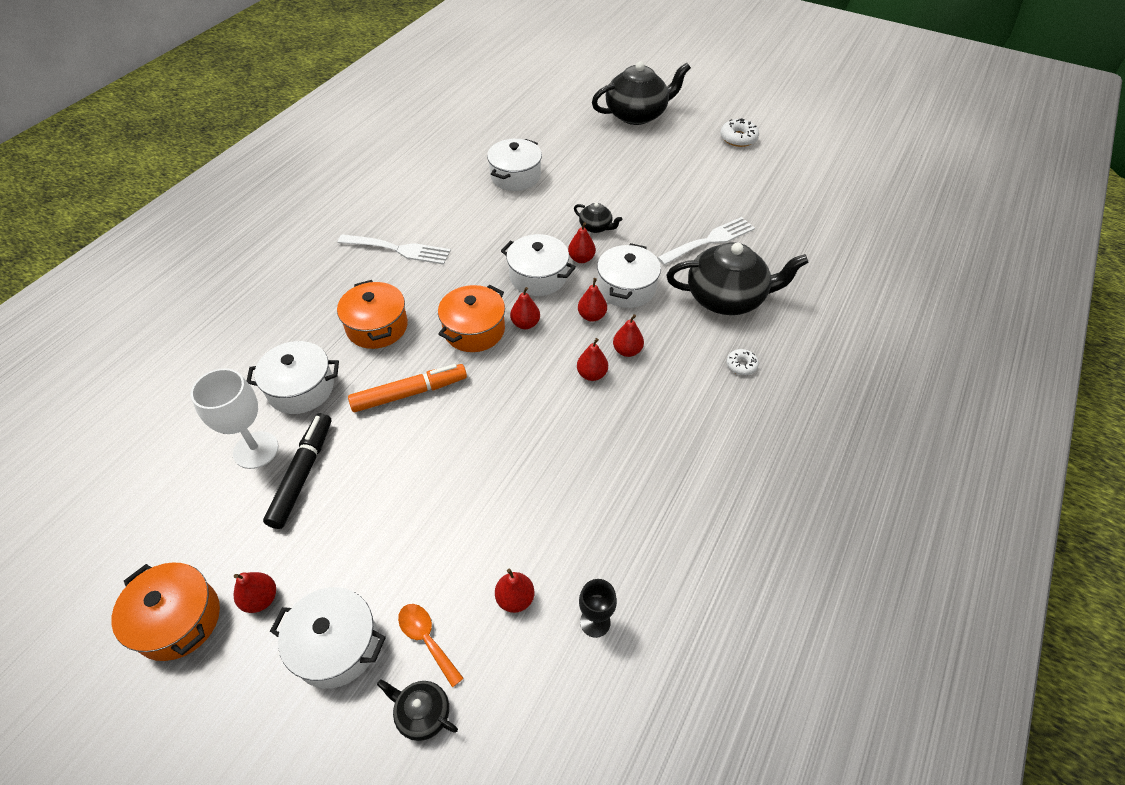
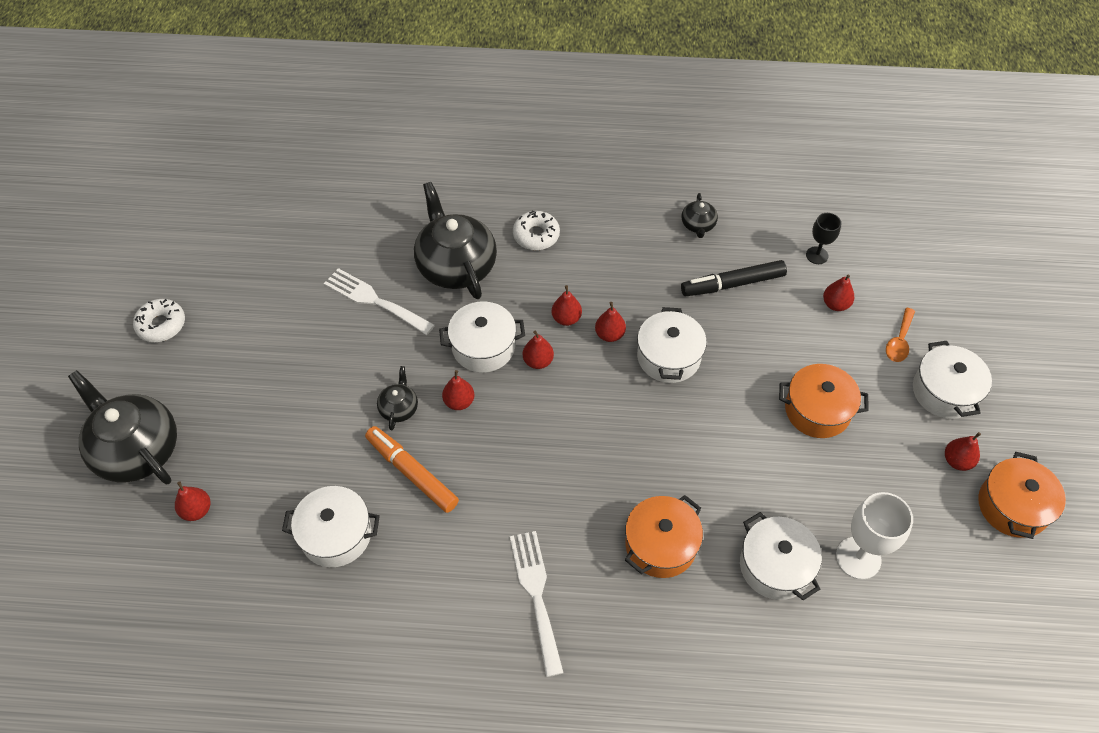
camera: 115 degrees left, 5 degrees up
(302, 474) = (851, 502): black marker -> black marker (732, 284)
(409, 393) = (719, 467): orange marker -> orange marker (412, 473)
(422, 713) = (940, 321): black teapot -> black teapot (698, 225)
(474, 330) = (613, 452): orange pot -> orange pot (817, 410)
(525, 324) = (579, 412): red pear -> red pear (197, 510)
(538, 277) = (507, 430): white pot -> white pot (668, 357)
(741, 365) = (536, 235): white donut -> white donut, size x1.61

